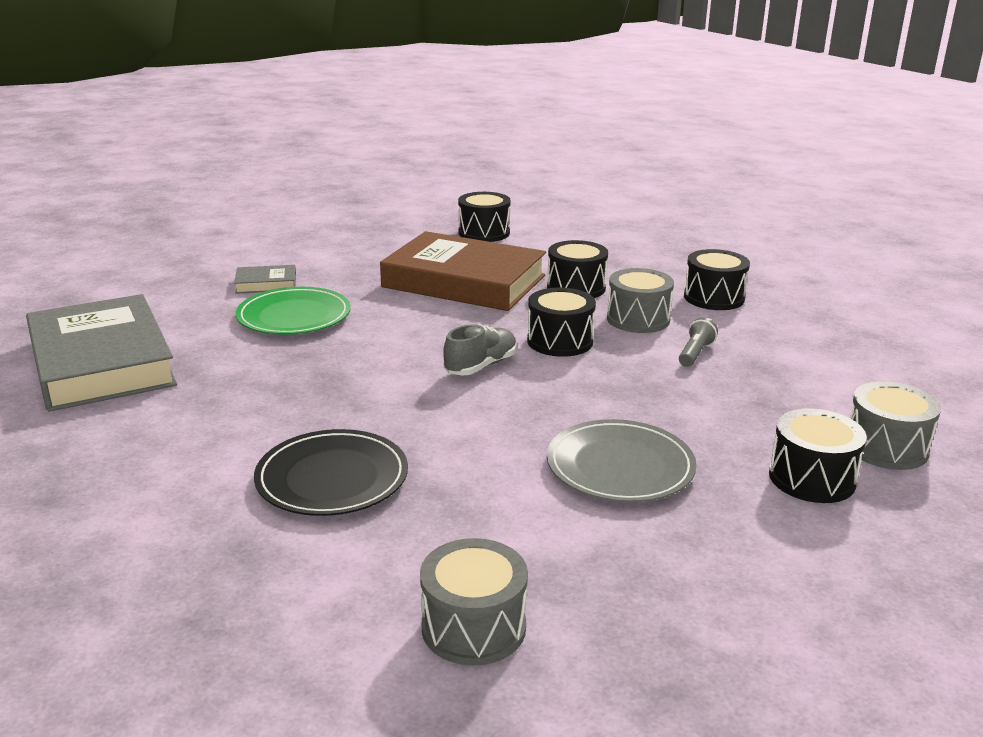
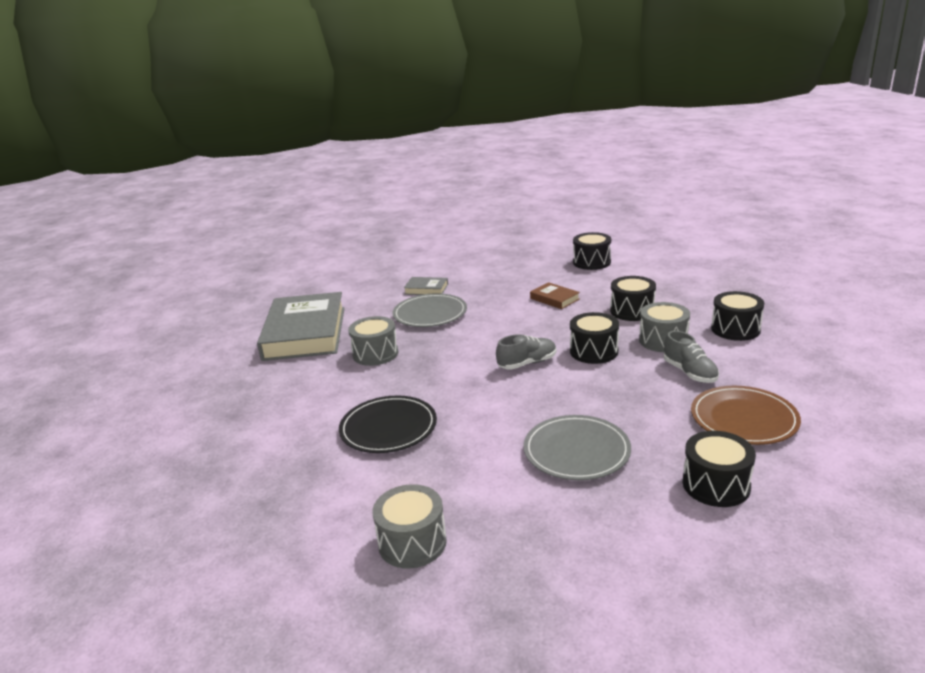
camera: 25 degrees right, 0 degrees up
(294, 316) = (430, 314): green plate -> grey plate
(464, 281) = (554, 299): brown book -> brown book, size x0.42
(695, 353) = (690, 373): grey flashlight -> grey shoe
(791, 398) = (743, 419): none -> brown plate
(886, 447) = (796, 471): grey drum -> grey drum (375, 354)

